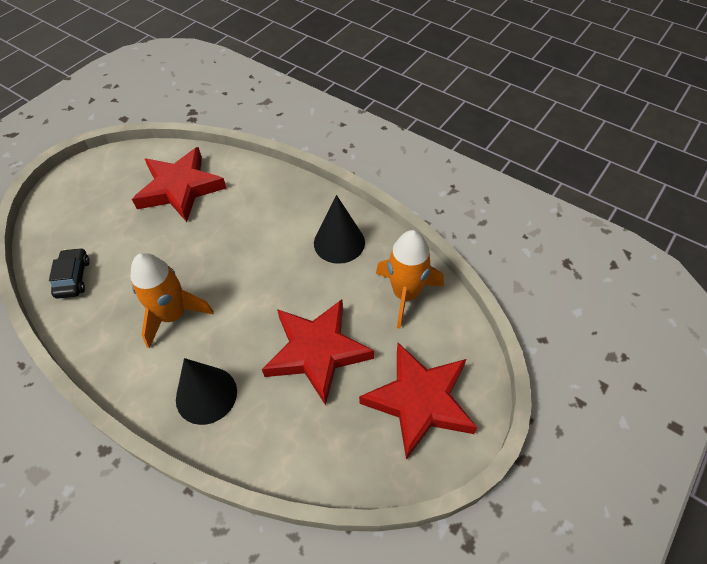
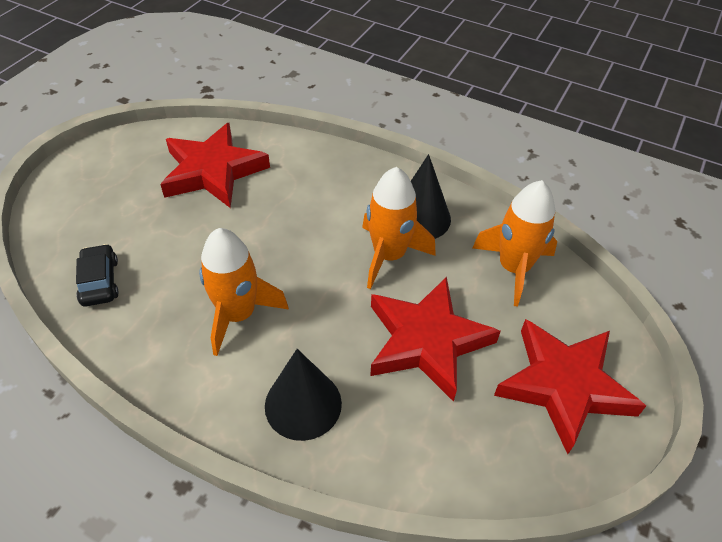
camera: 10 degrees left, 5 degrees down
(305, 274) = (389, 255): none -> orange rocket

